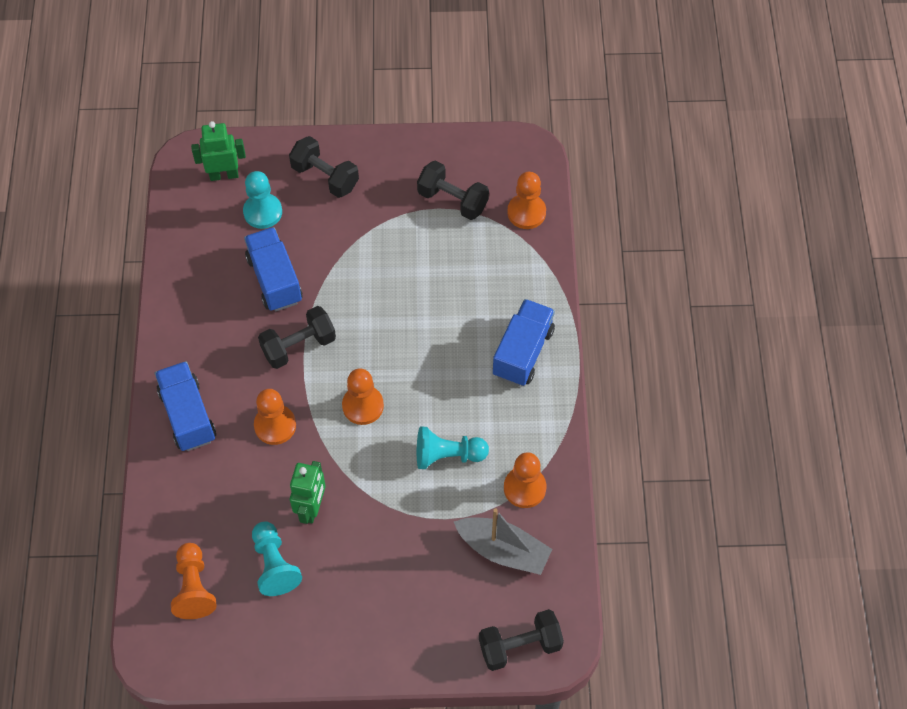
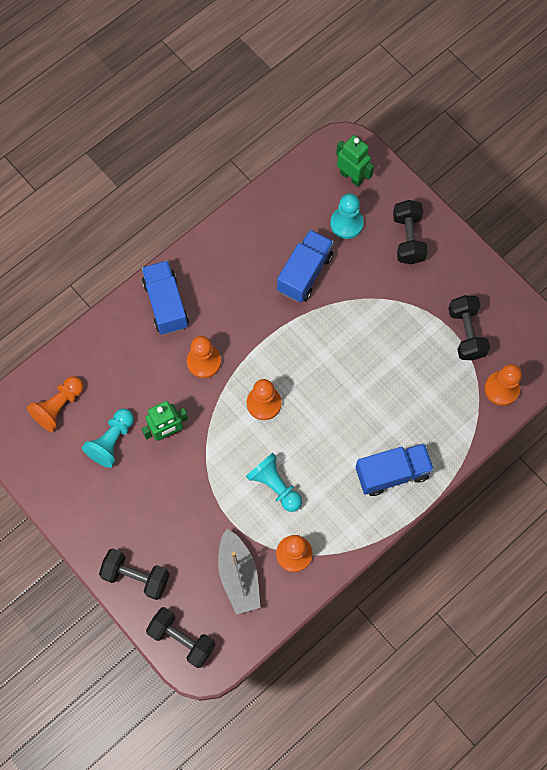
camera: 50 degrees right, 10 degrees up
(188, 415) = (166, 304): blue truck -> blue truck turned 45 degrees counterclockwise
(299, 346) = (271, 328): black dumbbell -> black dumbbell (136, 576)

